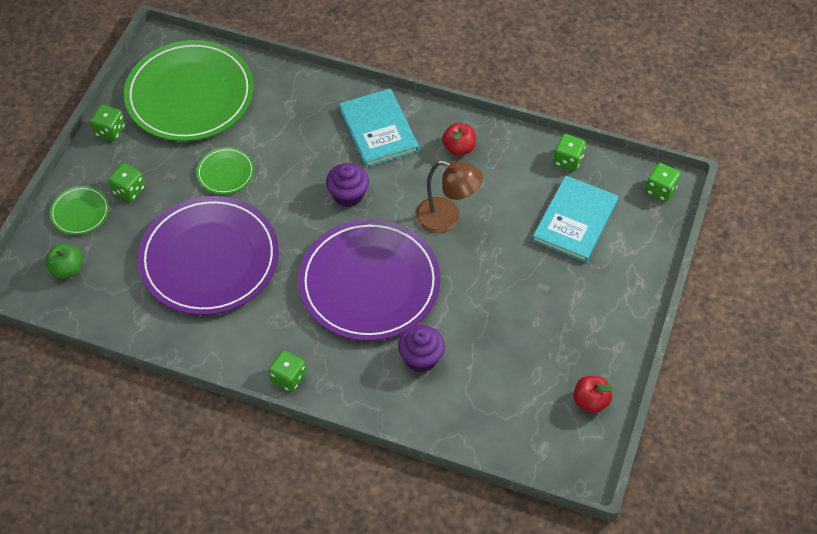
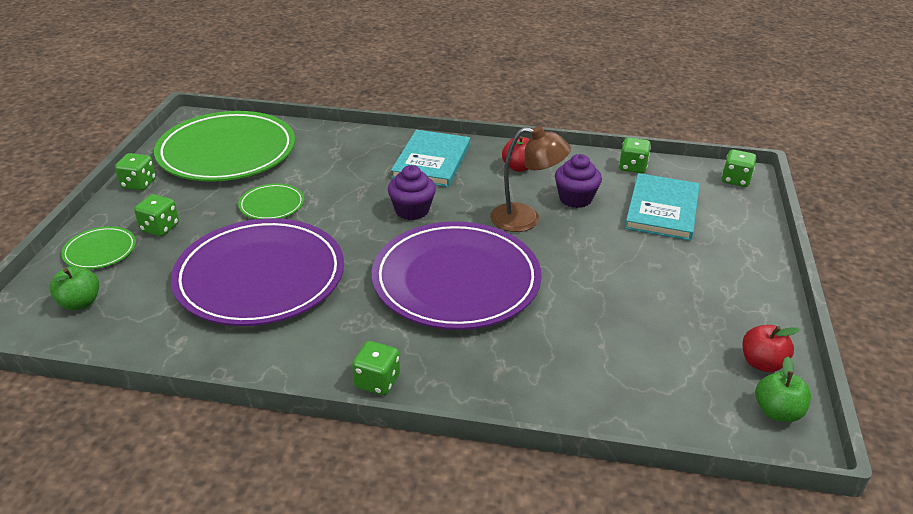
camera: 10 degrees left, 20 degrees down
(378, 130) = (432, 161): turquoise book -> turquoise book turned 45 degrees clockwise
(421, 358) = (539, 343): purple cupcake -> purple cupcake (575, 198)
(582, 447) = (777, 412): none -> green apple

